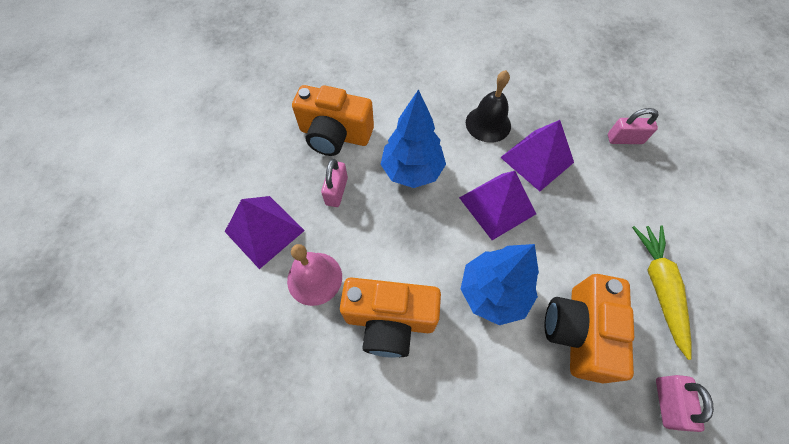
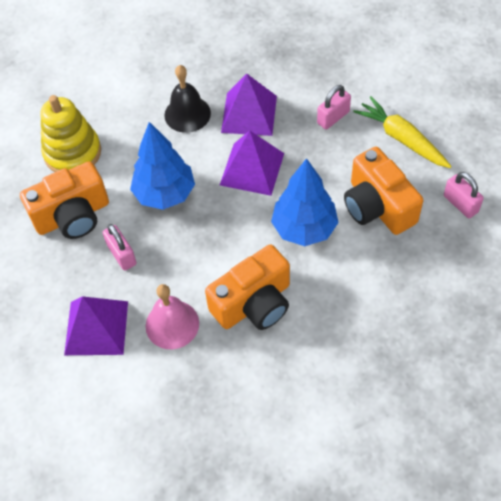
camera: 40 degrees left, 5 degrees down
(380, 91) = (72, 153): none -> yellow stacking toy
(624, 139) = (296, 51): pink padlock -> pink padlock (333, 117)

